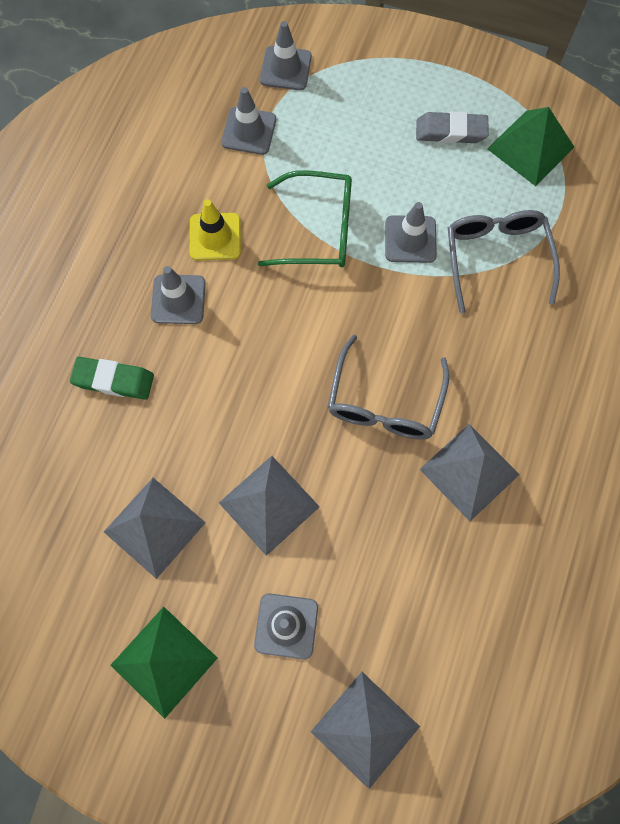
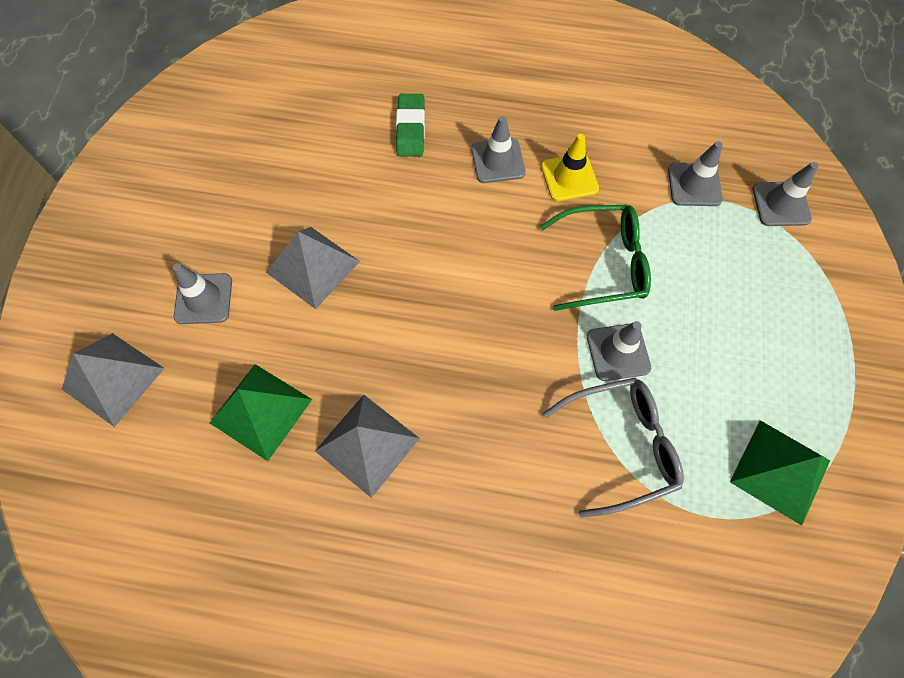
camera: 80 degrees right, 5 degrees down
(154, 527) = (284, 183): grey pyramid -> none
(163, 661) = (171, 211): green pyramid -> green pyramid (261, 411)
(318, 229) = (603, 263): green glasses -> green glasses turned 90 degrees counterclockwise
(384, 402) = (429, 352): grey glasses -> none
(450, 131) = (767, 377): grey eraser -> none

